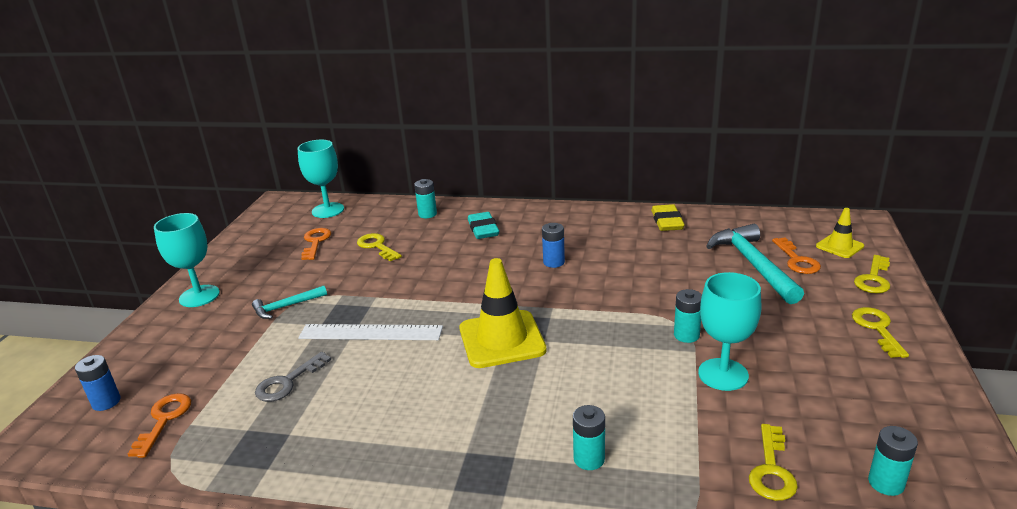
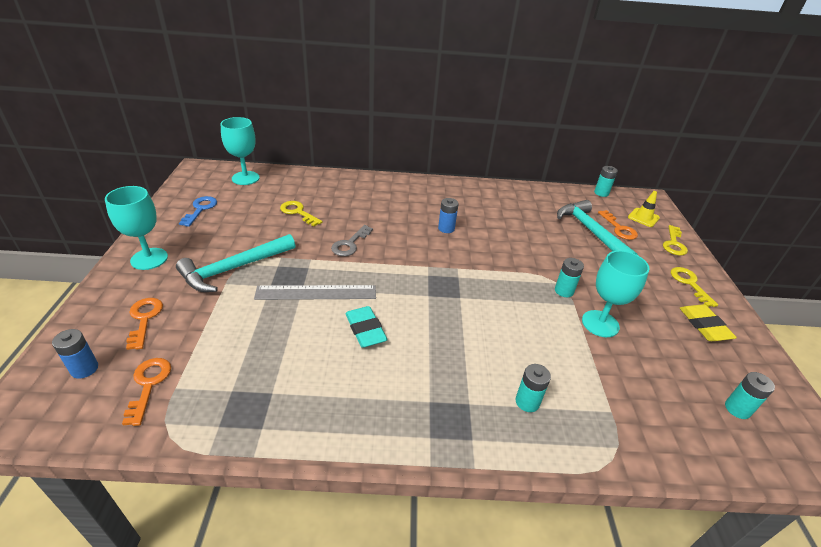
camera: 15 degrees left, 10 degrees up
(268, 244) = (200, 209): none -> blue key
(286, 306) = (234, 269): turquoise hammer -> turquoise hammer, size x1.84
(287, 382) = (256, 342): grey key -> grey key (350, 244)
(315, 242) = (243, 207): orange key -> orange key (144, 319)
(371, 332) = (316, 292): white ruler -> grey ruler
(427, 214) = (332, 184): turquoise battery -> turquoise battery (601, 193)
(483, 229) = (382, 198): turquoise eraser -> turquoise eraser (365, 329)
(502, 339) = (426, 297): yellow traffic cone -> none
(667, 221) = (519, 195): yellow eraser -> yellow eraser (704, 325)
(772, 470) = (660, 403): yellow key -> none

